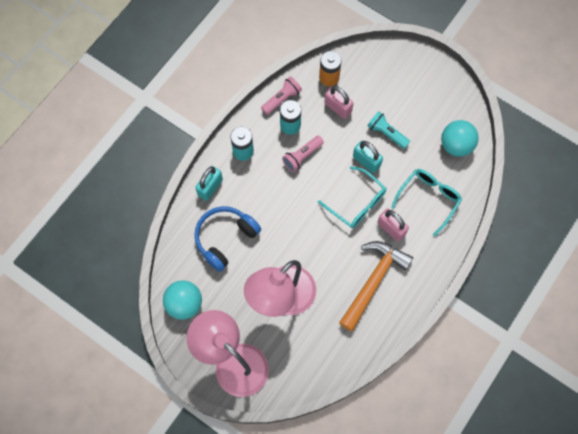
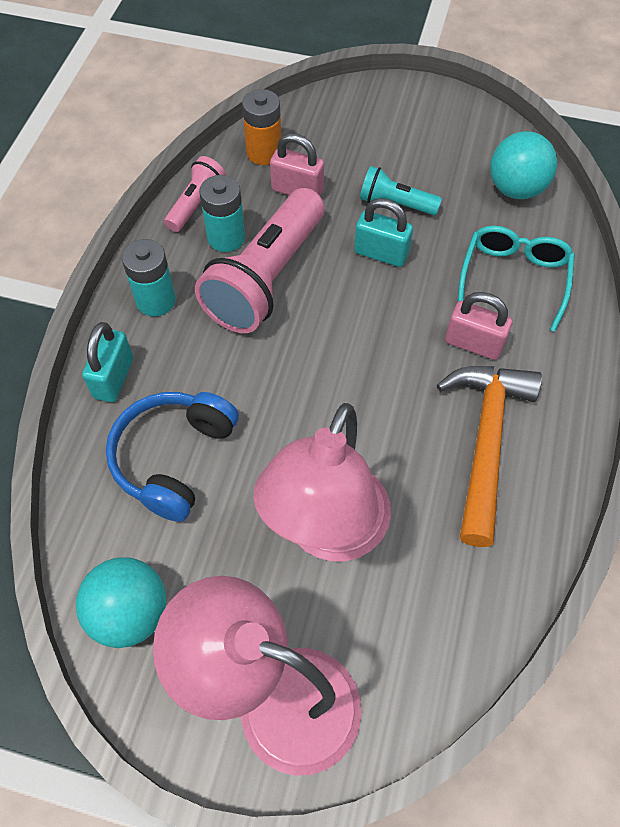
camera: 20 degrees left, 10 degrees down
(302, 156) = (266, 278): pink flashlight -> pink flashlight, size x2.00
(356, 203) = (394, 321): turquoise glasses -> none

